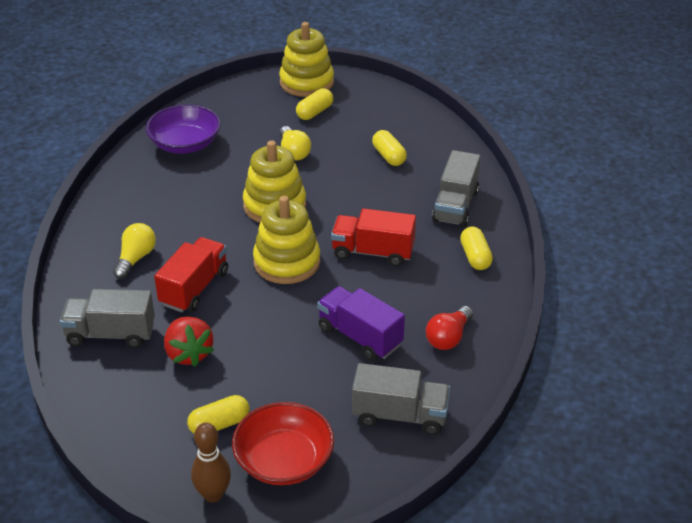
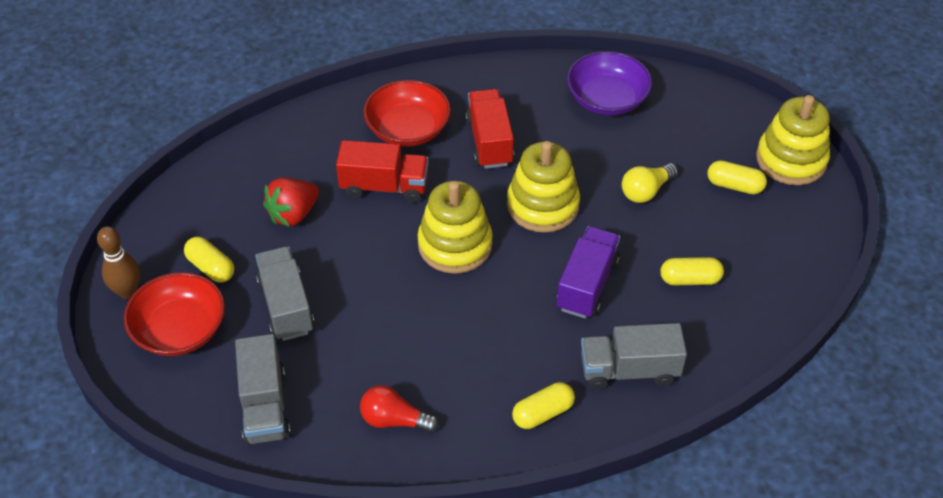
camera: 70 degrees right, 10 degrees up
(111, 334) = (299, 151): grey truck -> grey truck (286, 306)
(135, 259) = (408, 129): yellow light bulb -> red bowl
(360, 336) = (366, 340): purple truck -> purple truck (587, 285)
(373, 252) = (505, 313): red truck -> red truck (489, 141)
(389, 156) = (690, 279): yellow capsule -> yellow capsule turned 45 degrees clockwise

